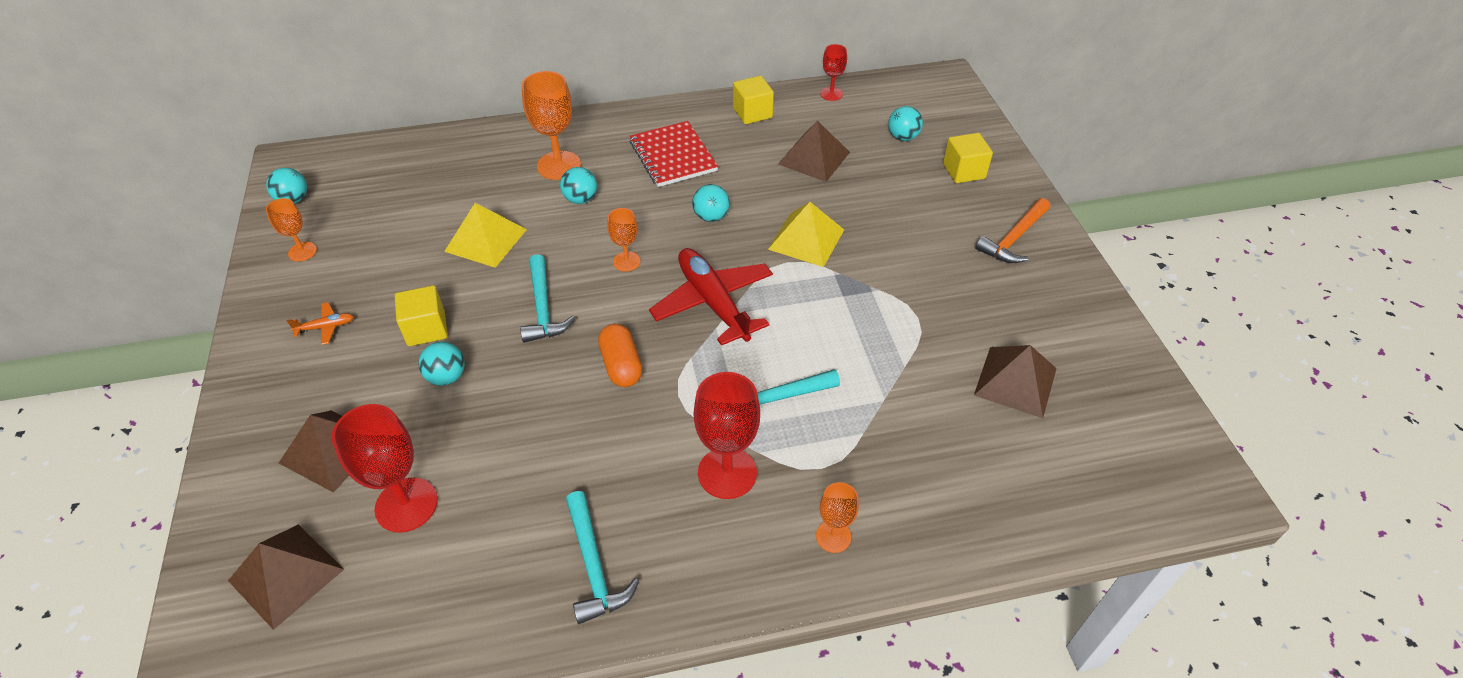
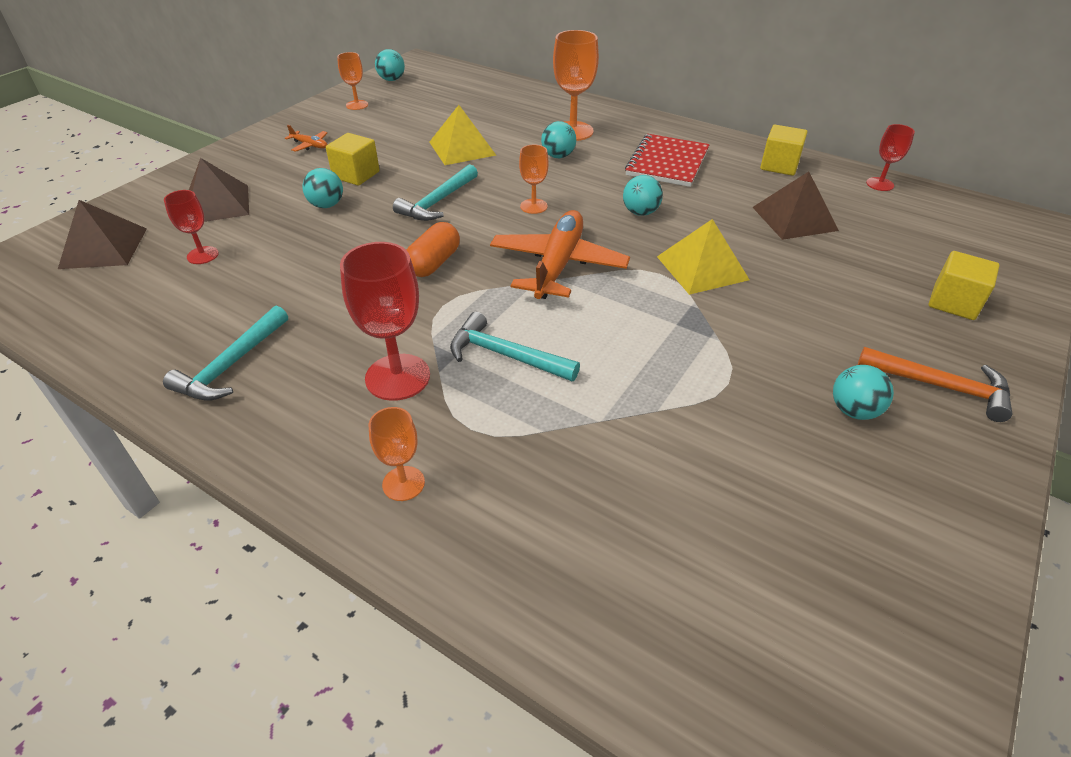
camera: 45 degrees right, 5 degrees down
(406, 505) = (202, 255): red goblet -> red goblet, size x0.57
(713, 302) = (558, 265): red plane -> orange plane
(903, 137) = (915, 245): turquoise ball -> turquoise ball (854, 410)
(1014, 238) = (940, 386): orange hammer -> orange hammer turned 150 degrees counterclockwise
(1015, 381) = (761, 502): brown pyramid -> none

